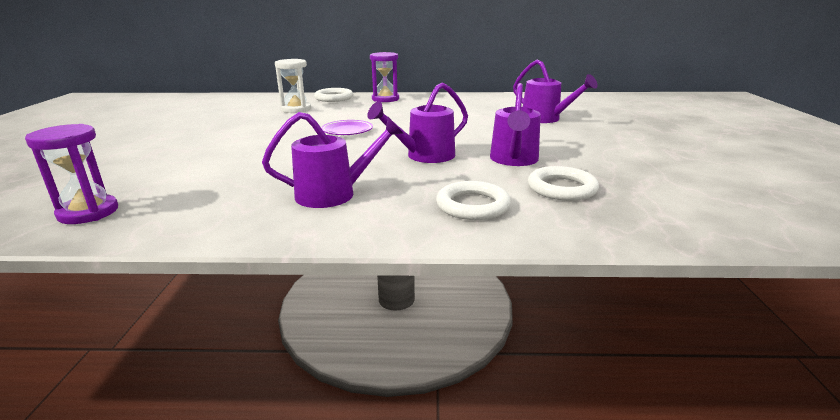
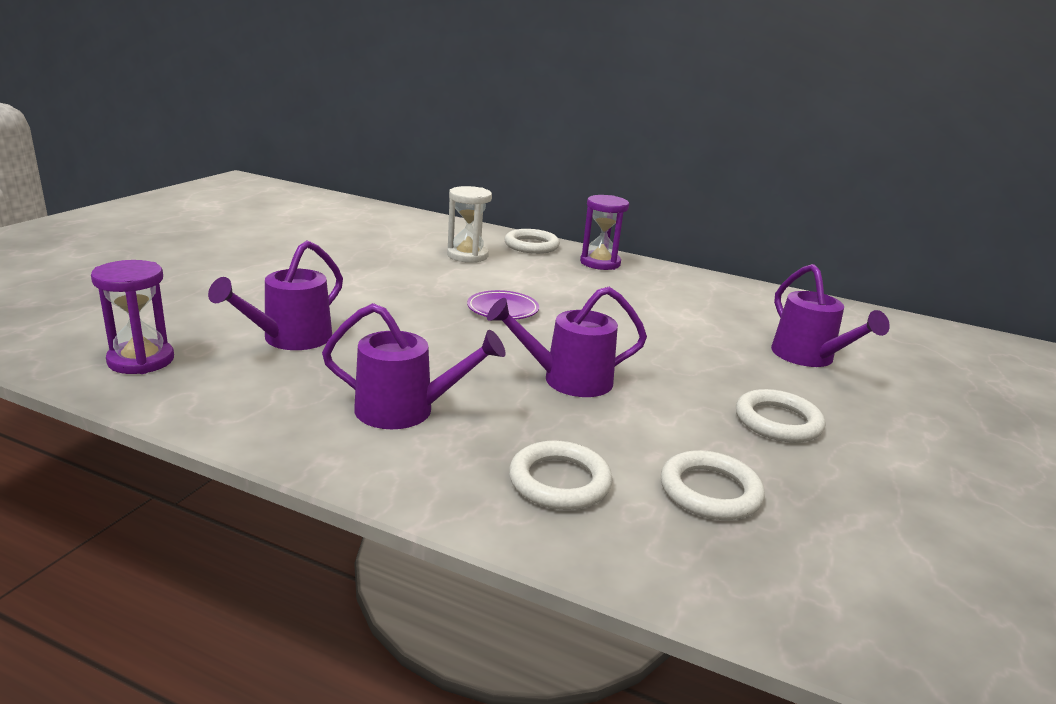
camera: 20 degrees right, 0 degrees up
(514, 160) = (686, 422): purple watering can -> purple watering can (289, 339)
(561, 149) = (778, 421): none -> white ring

